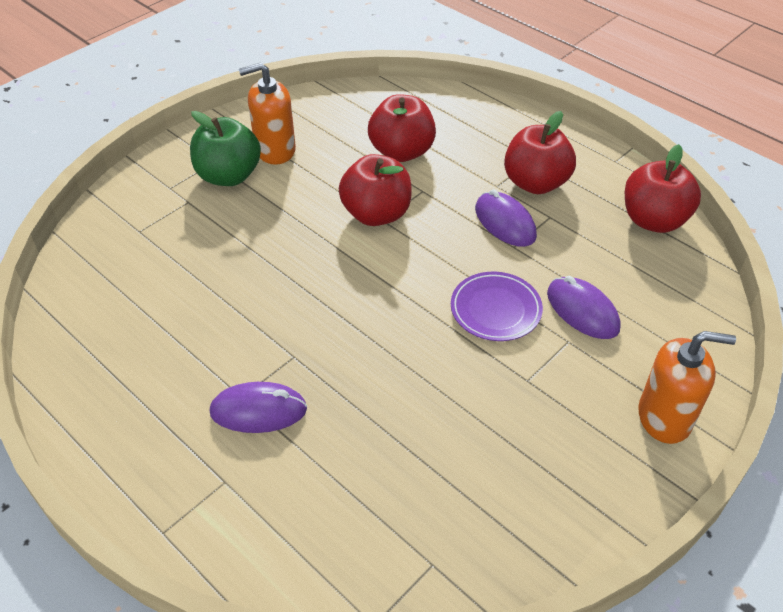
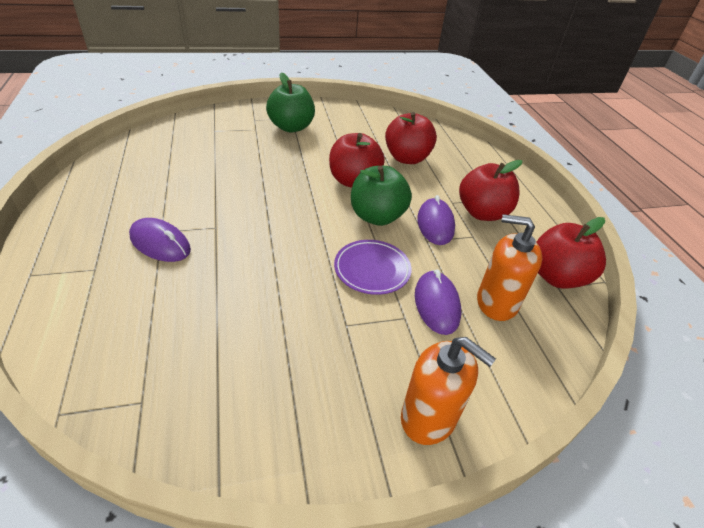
camera: 30 degrees right, 5 degrees down
(275, 150) = (331, 127): orange soap dispenser -> orange soap dispenser (496, 302)
(442, 246) = (377, 216): none -> green apple

